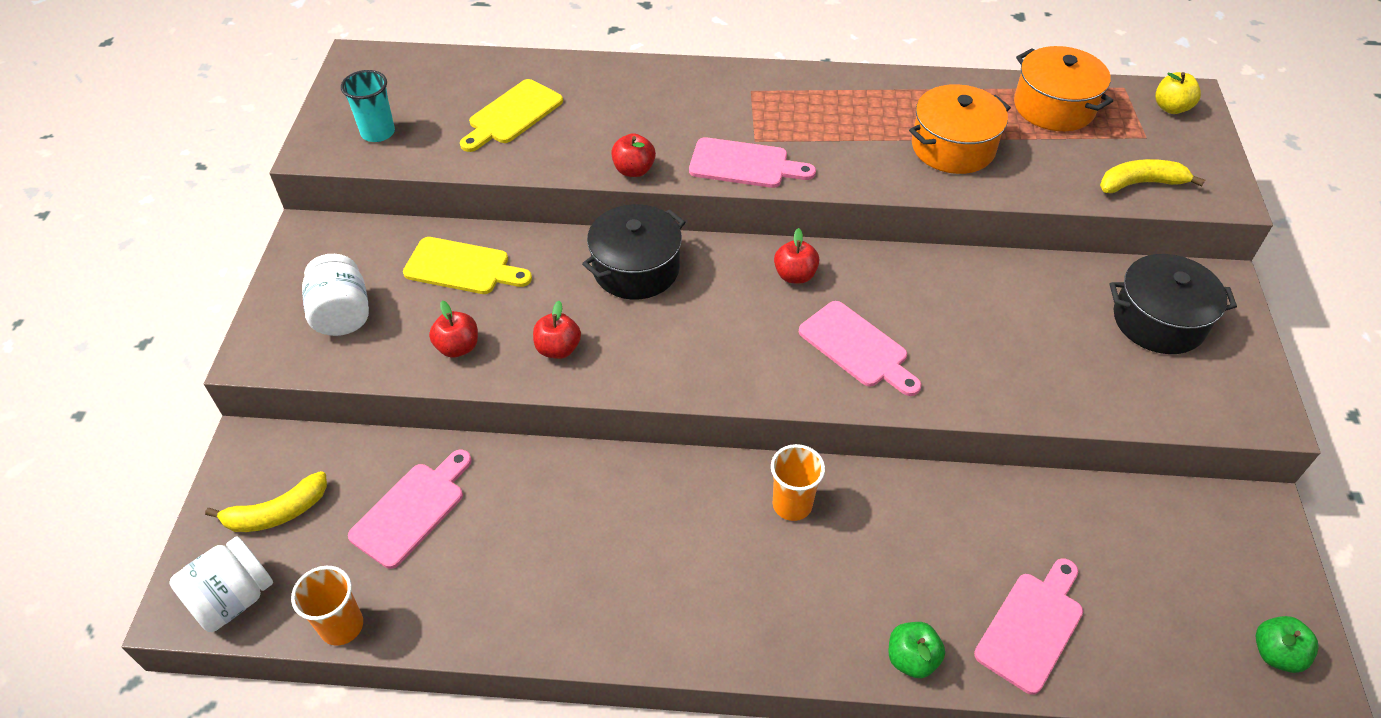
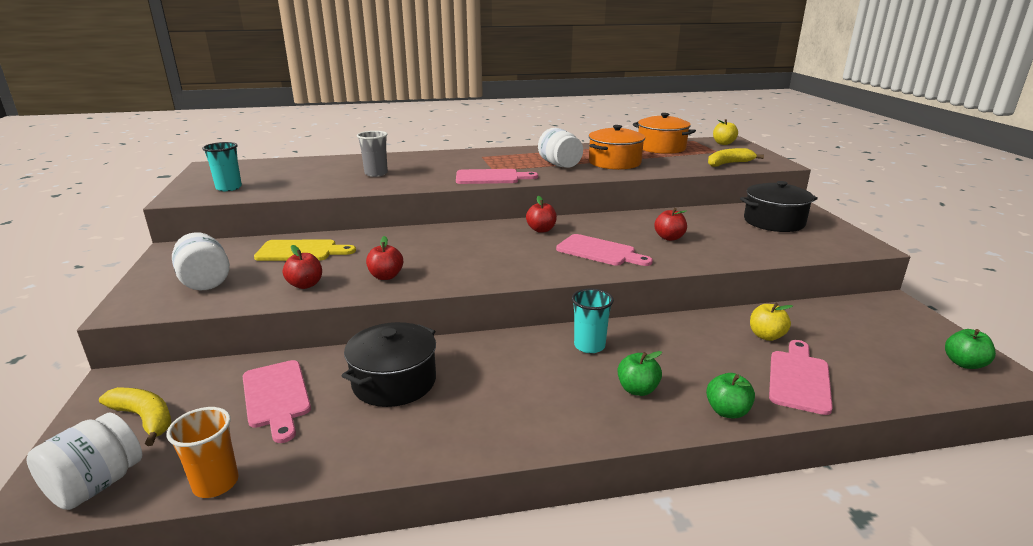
camera: 15 degrees left, 25 degrees down
(277, 513) = (144, 419): yellow banana -> yellow banana turned 105 degrees counterclockwise
(412, 510) = (276, 397): pink cutting board -> pink cutting board turned 135 degrees clockwise
(512, 115) = (327, 175): yellow cutting board -> none
(581, 123) = (376, 173): none -> grey cup
(634, 170) = (418, 185): red apple -> red apple (669, 238)
(636, 269) = (431, 238): black pot -> black pot (394, 382)
(792, 504) = (589, 346): orange cup -> turquoise cup
(820, 596) = (637, 389): none -> green apple
(862, 140) = (559, 165): none -> white jar
(1034, 538) = (766, 336): none -> yellow apple

